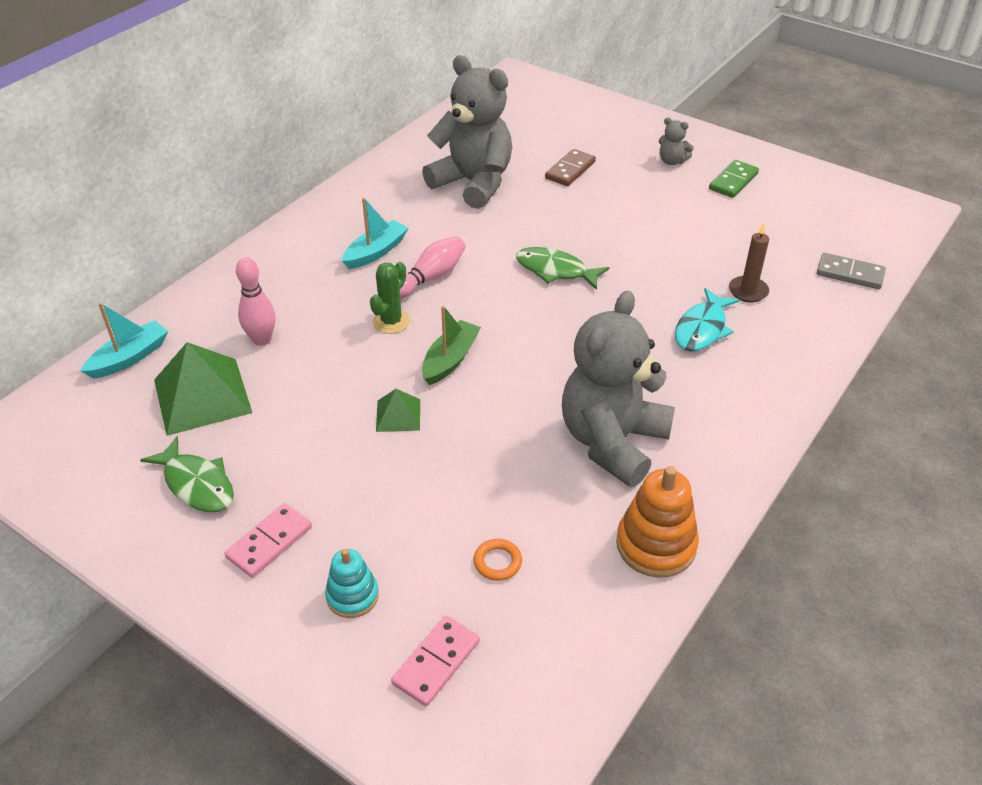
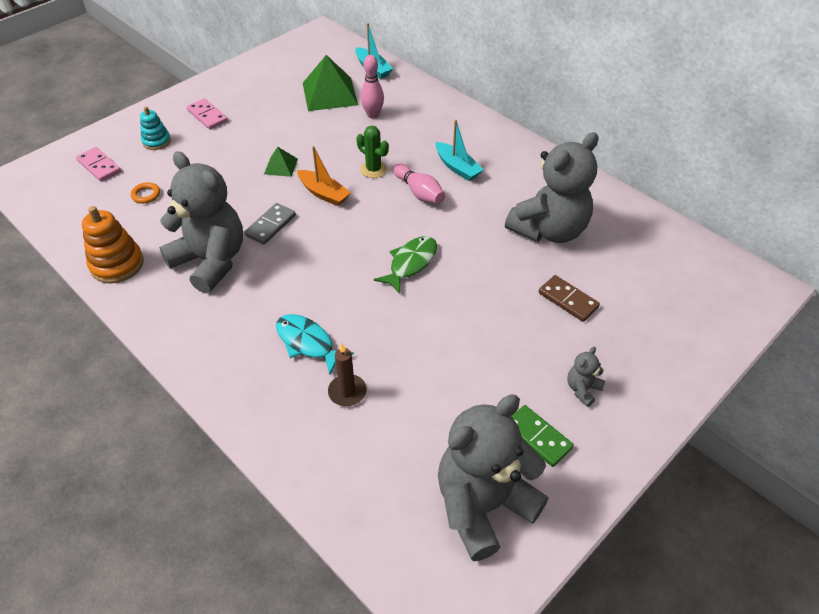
camera: 100 degrees right, 5 degrees up
(197, 484) = (261, 93): green fish -> none
(450, 360) = (324, 193): green boat -> orange boat
(812, 204) = (483, 505): none -> grey teddy bear
(850, 274) = (350, 493): grey domino -> grey domino (270, 225)

